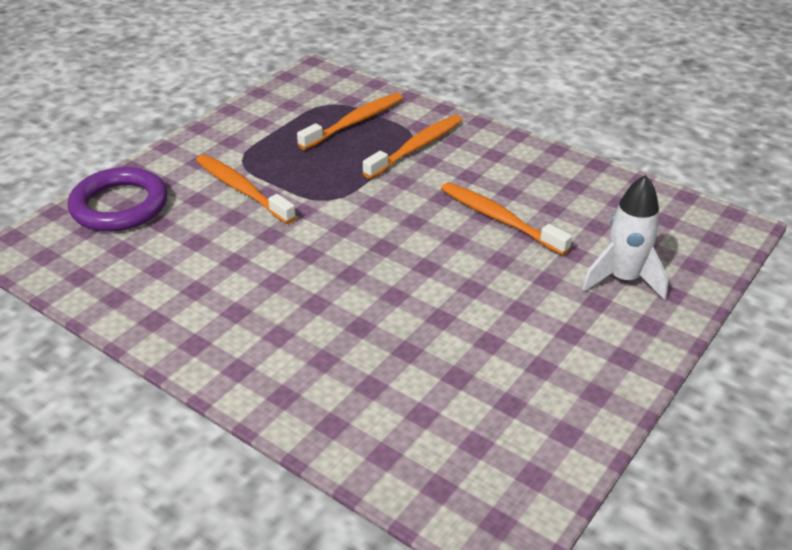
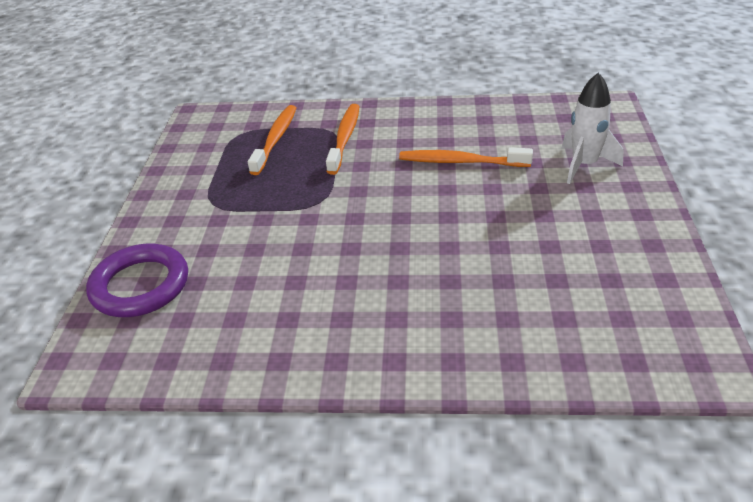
camera: 30 degrees left, 0 degrees up
(242, 189) = (239, 225): orange toothbrush -> none

